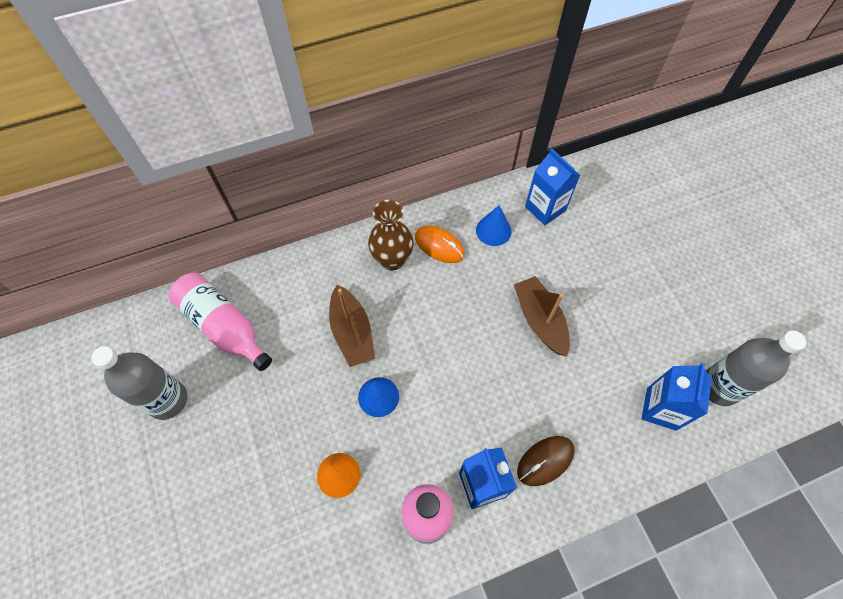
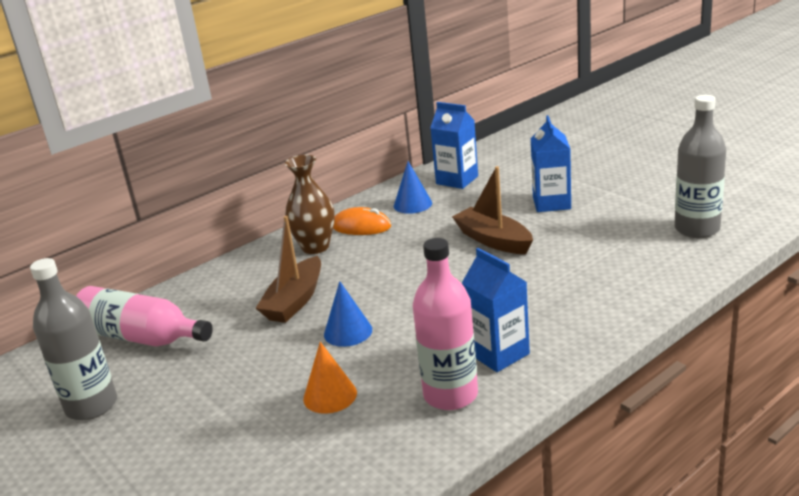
camera: 15 degrees left, 35 degrees down
(352, 332) = (295, 301): brown boat -> brown boat turned 60 degrees clockwise
(545, 461) = (556, 319): brown mouse -> none
(661, 409) = (651, 256): blue carton -> blue carton (551, 203)

